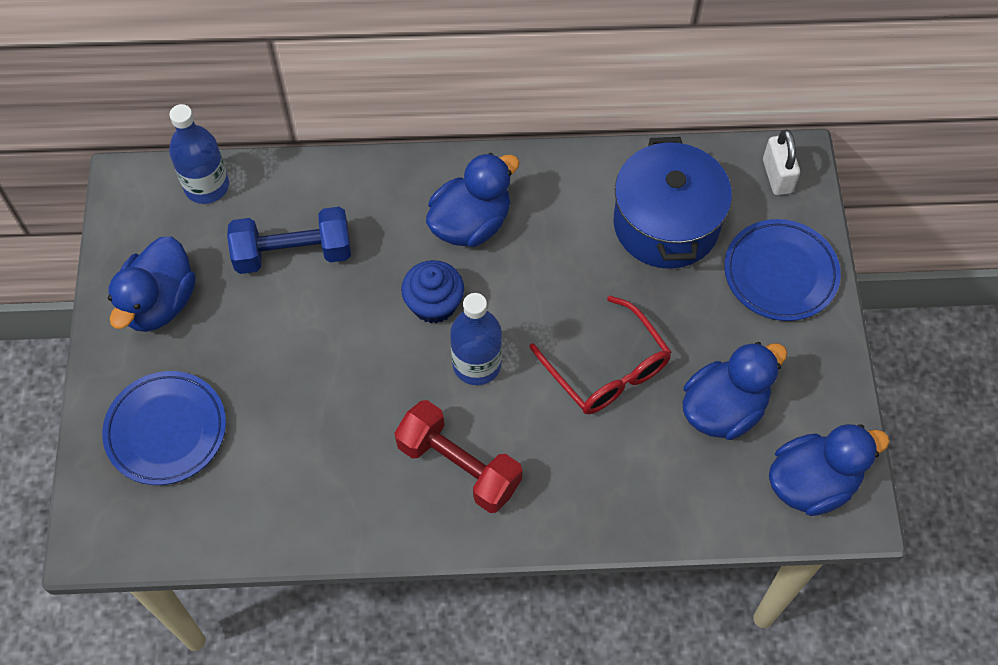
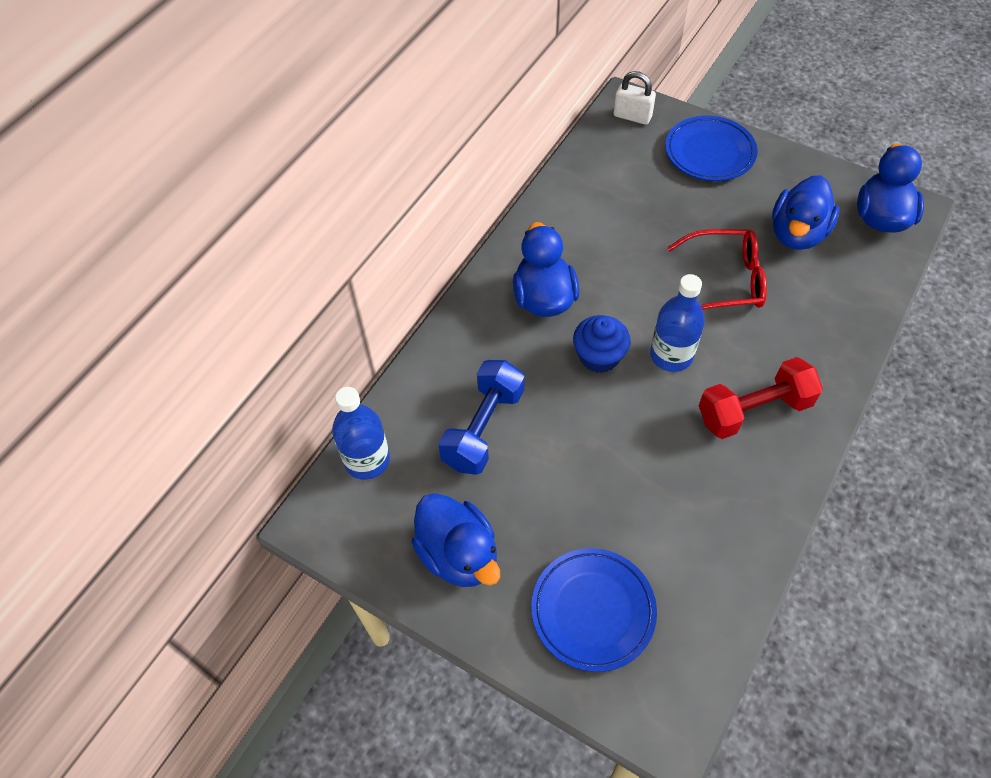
camera: 55 degrees left, 5 degrees down
(666, 224) = (628, 190): blue pot -> none
(723, 409) = (797, 233): blue duck -> blue duck turned 150 degrees counterclockwise

